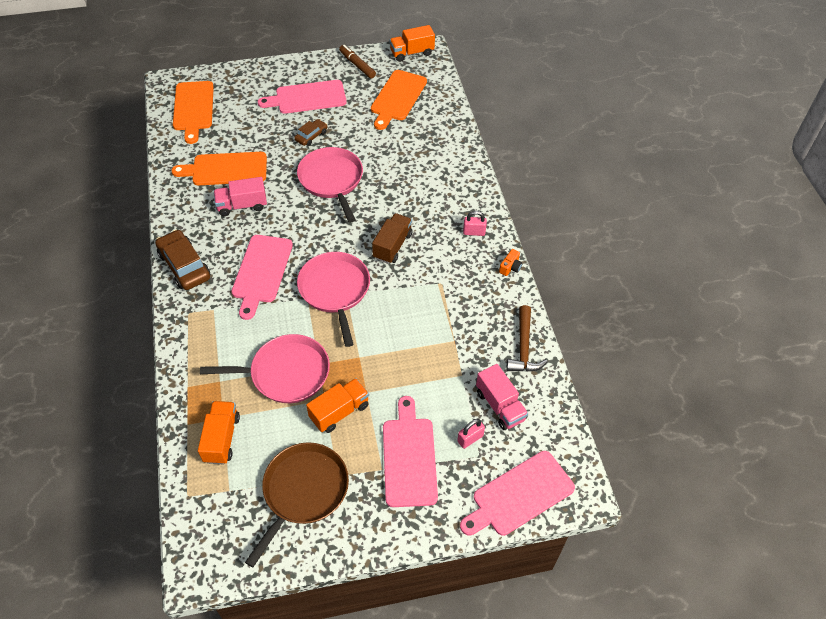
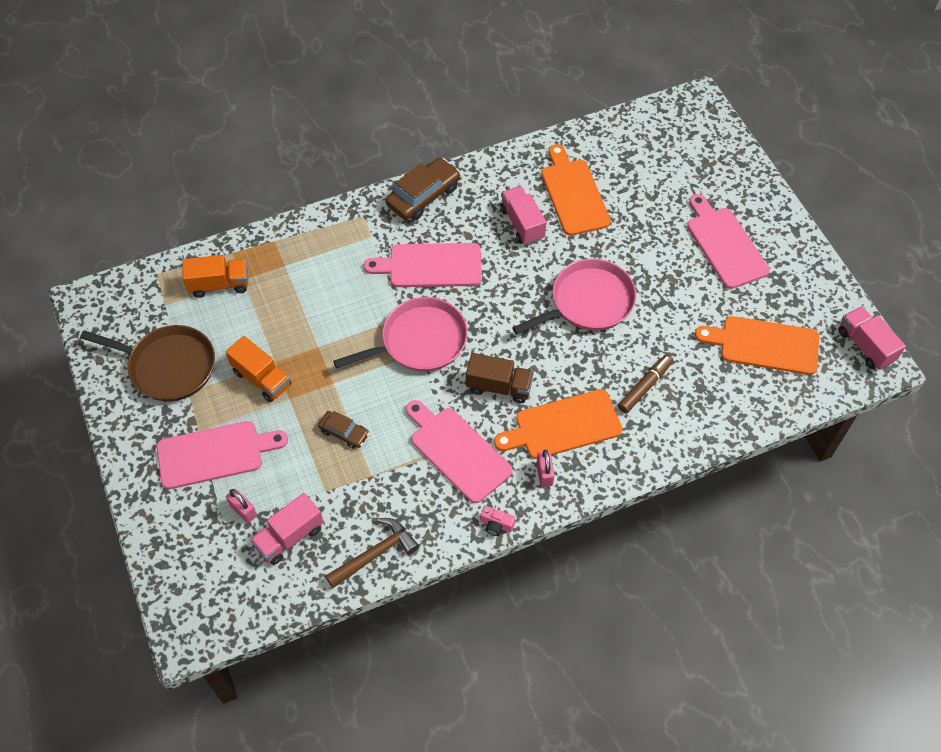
camera: 80 degrees right, 5 degrees up
(193, 108) = (662, 137): orange cutting board -> orange cutting board (563, 426)
(285, 373) = (302, 319): pink pan -> none
(311, 136) = (656, 264): brown car -> brown car (344, 432)
(357, 65) = (811, 286): brown marker -> brown marker (644, 387)
(412, 53) = (865, 346): orange truck -> pink truck
(510, 267) = (496, 524): orange camera -> pink camera
(519, 495) = (179, 570): pink cutting board -> pink cutting board (457, 451)
(524, 347) = (375, 554): brown hammer -> brown hammer turned 150 degrees clockwise

